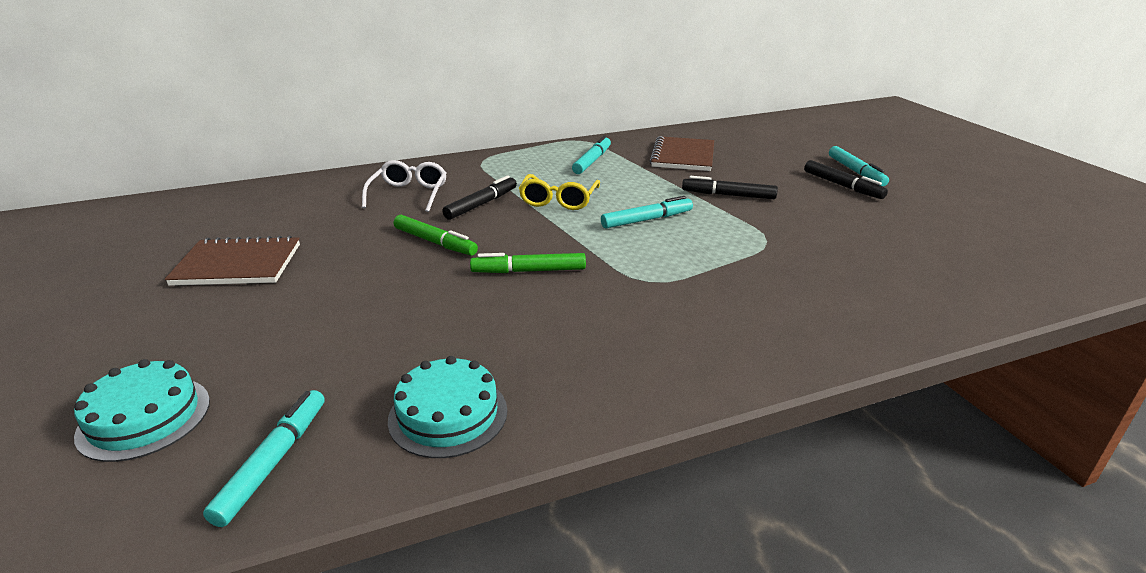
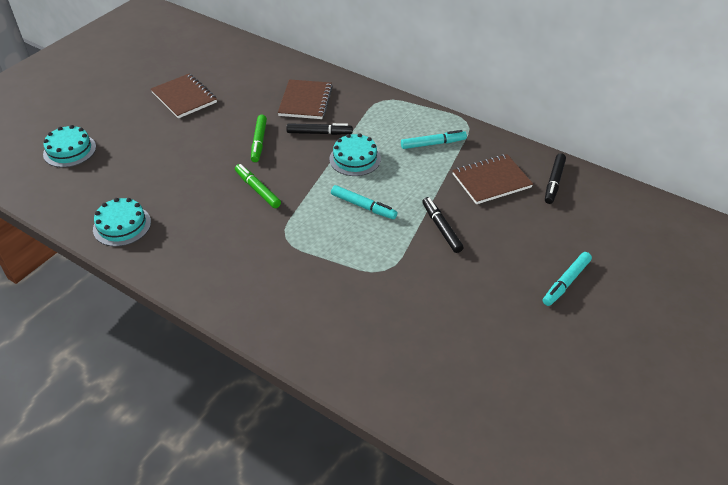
camera: 55 degrees right, 15 degrees up
(273, 462) = (67, 197): turquoise marker -> none
(409, 194) = (305, 101): white glasses -> brown notebook
(558, 200) = (355, 159): yellow glasses -> turquoise cake
(842, 186) = (525, 282): black marker -> black marker (554, 182)

